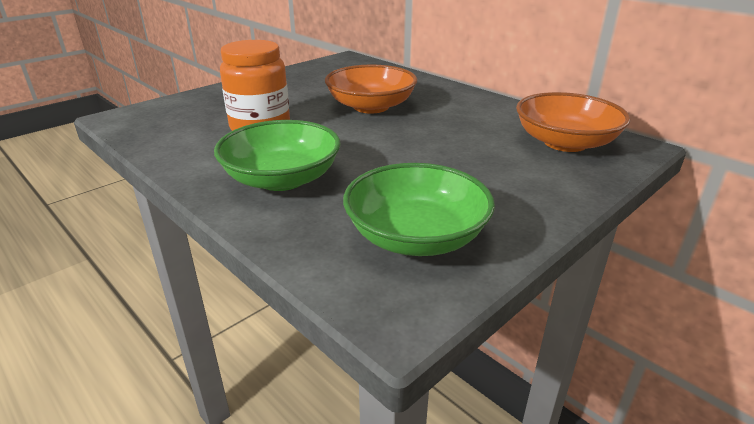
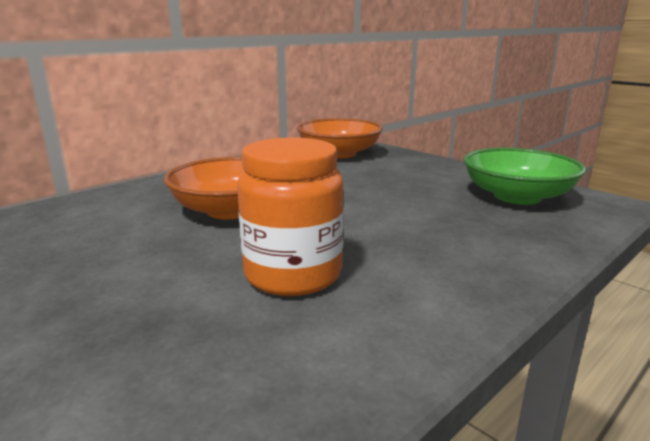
camera: 90 degrees left, 10 degrees down
(282, 179) = (452, 248): green bowl -> none

